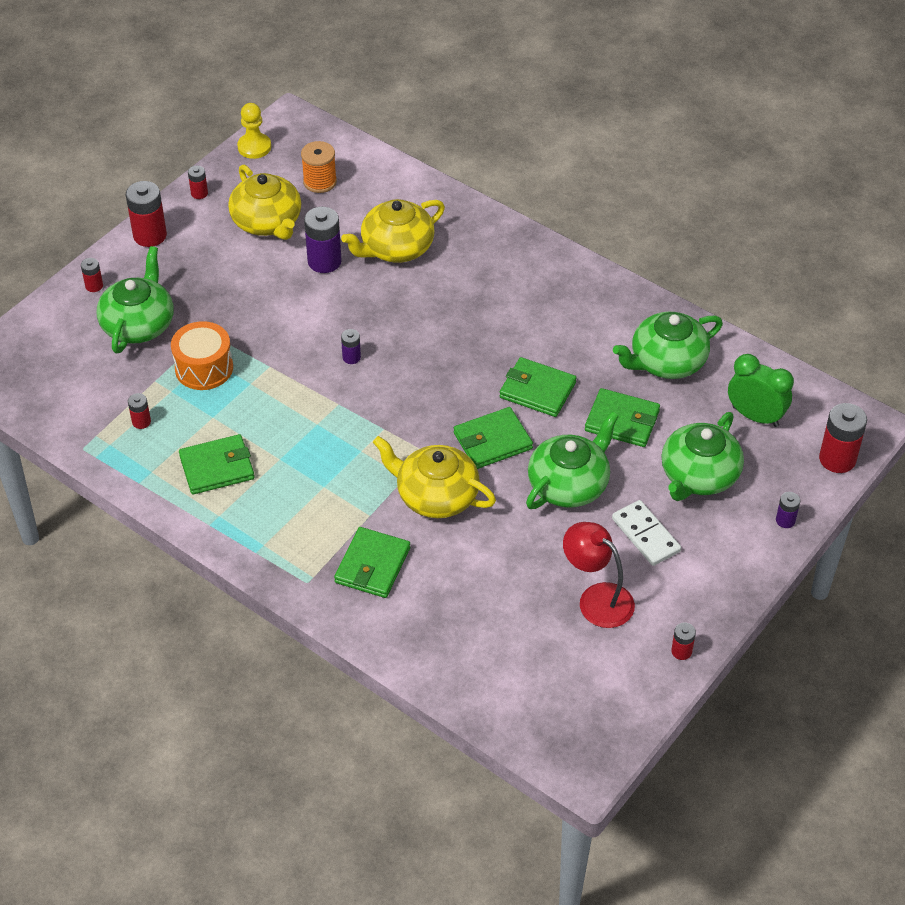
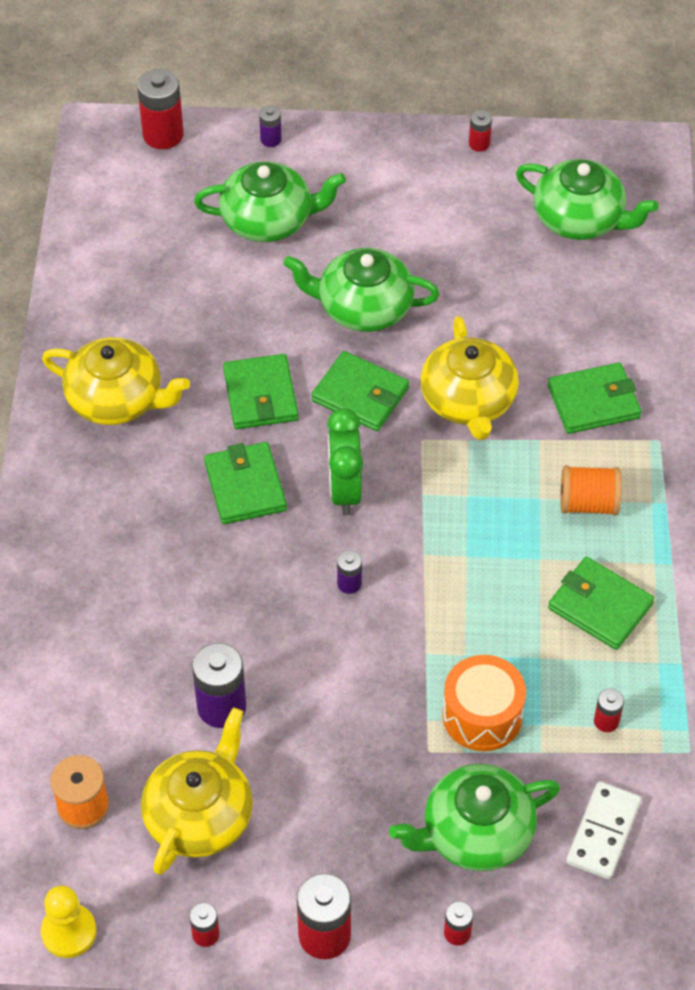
camera: 125 degrees left, 5 degrees up
(295, 509) = (588, 503): none -> orange spool
(396, 248) = (143, 647): yellow teapot -> yellow teapot (117, 399)
(597, 598) = (476, 223): red lamp -> none
(622, 421) = (246, 308): green wallet -> green wallet (245, 486)
(646, 535) = (374, 224): white domino -> white domino (603, 832)
(666, 361) = (134, 312): green teapot -> green teapot (580, 219)
(755, 416) = (155, 213): green clock -> green clock (344, 490)

